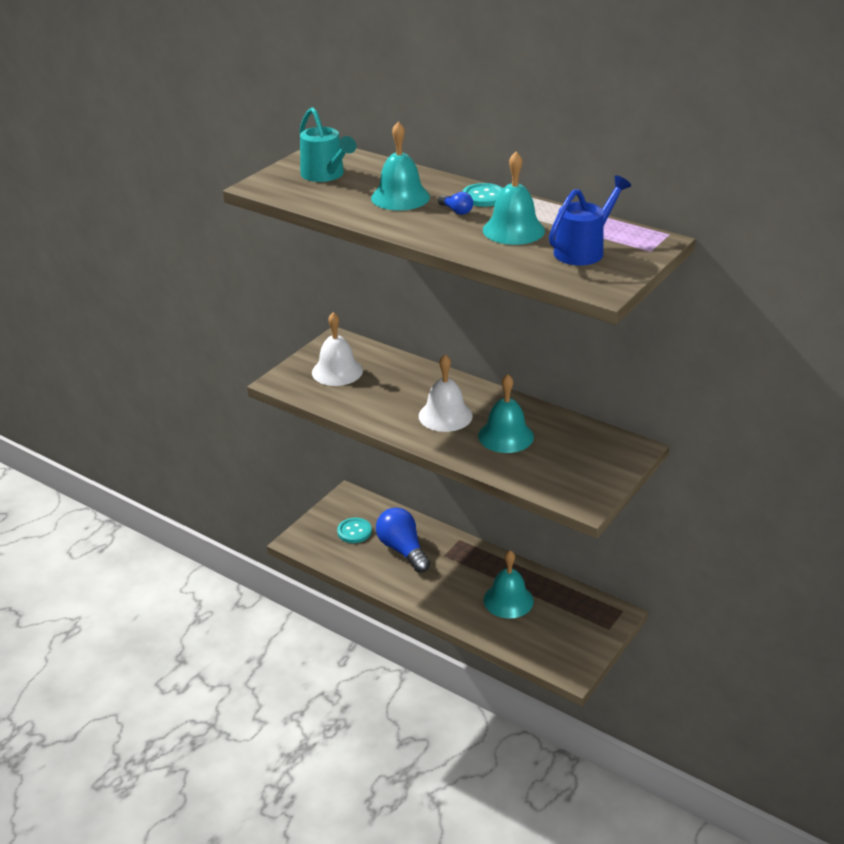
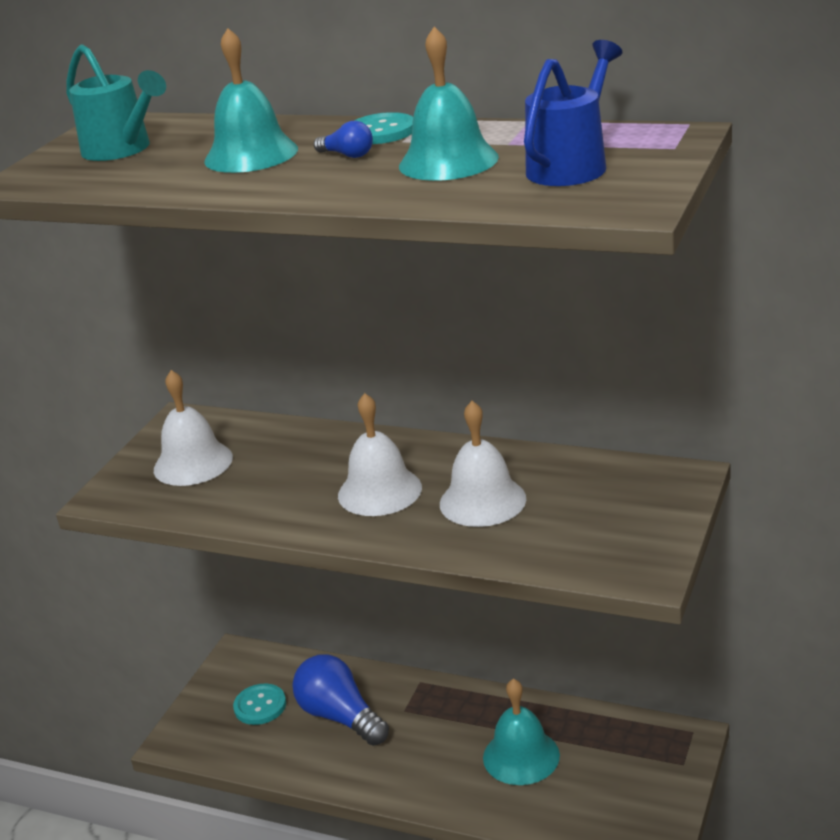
camera: 10 degrees left, 5 degrees down
(506, 436) = (482, 501): turquoise bell -> white bell

